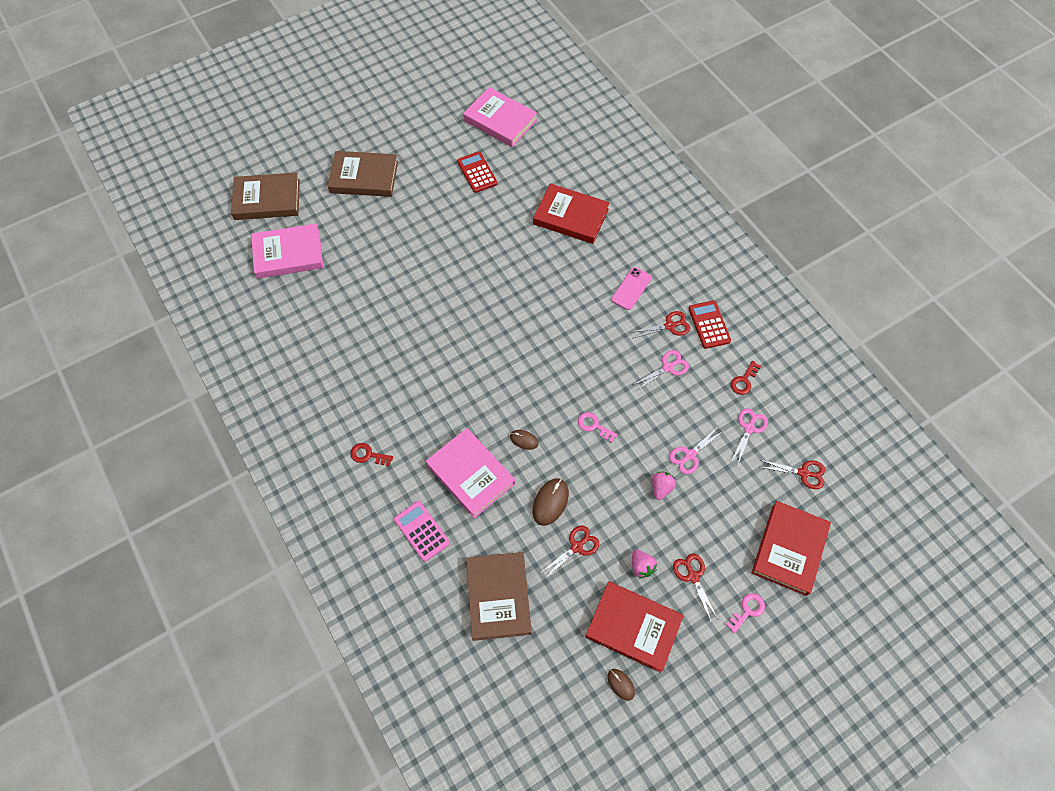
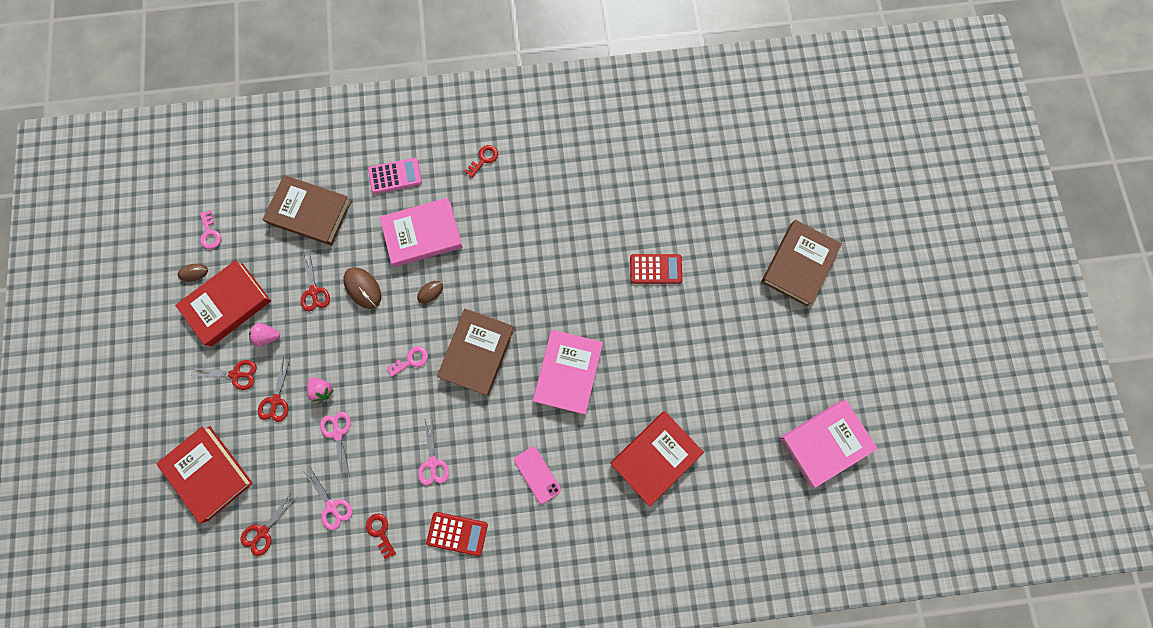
camera: 115 degrees right, 15 degrees up
(267, 199) = (806, 163): brown book -> brown book (477, 352)
(288, 254) = (728, 162): pink book -> pink book (568, 372)
(477, 172) = (758, 383): red calculator -> red calculator (655, 269)
(670, 326) = (476, 491): red scissors -> red scissors (276, 400)
(747, 610) = (184, 404): pink key -> pink key (210, 233)

